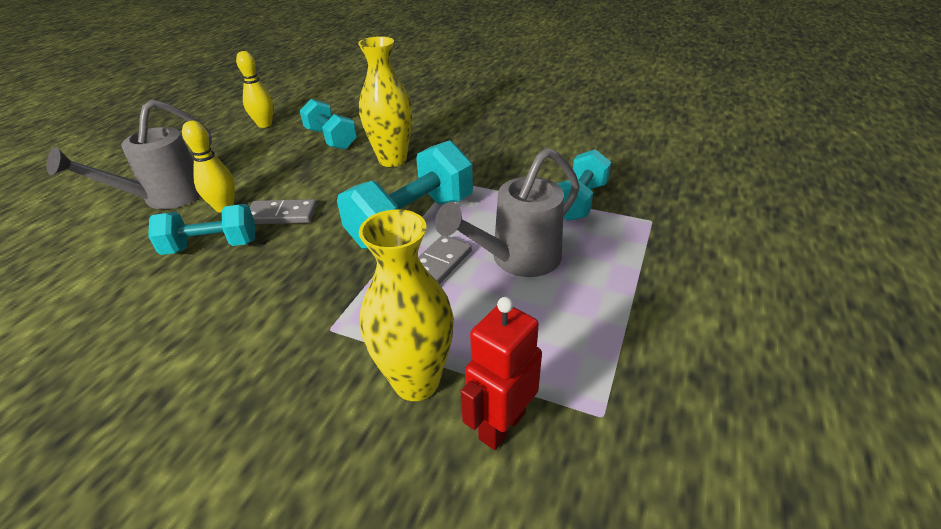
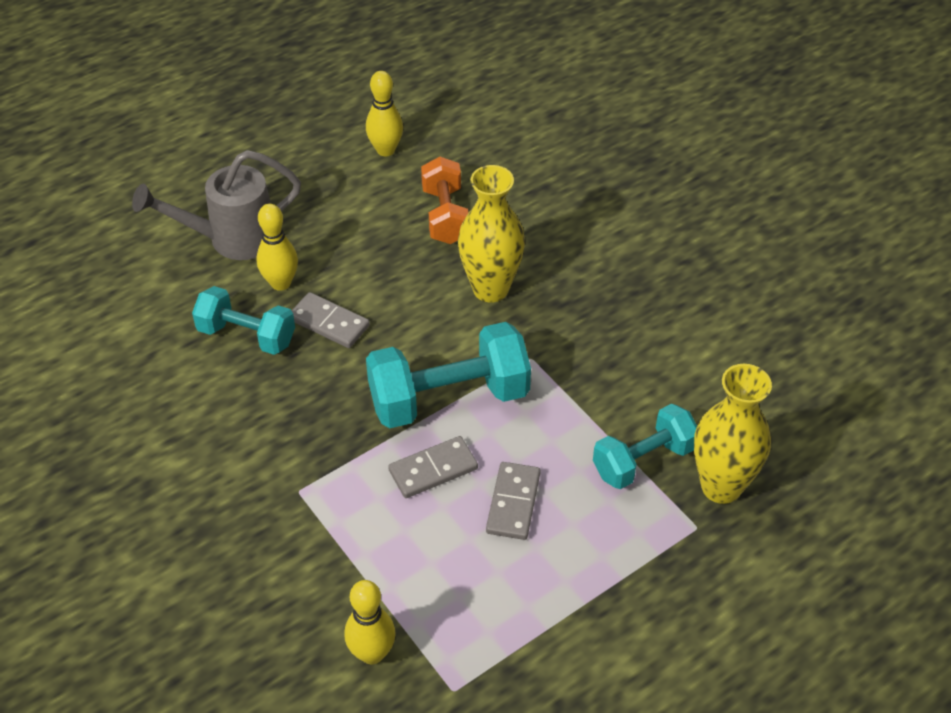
camera: 30 degrees right, 10 degrees up
(331, 139) = (445, 216): turquoise dumbbell -> orange dumbbell
(416, 381) = (335, 580): yellow vase -> yellow vase (721, 486)
(501, 425) = (372, 653): red robot -> yellow bowling pin
(517, 259) = (513, 503): grey watering can -> grey domino

